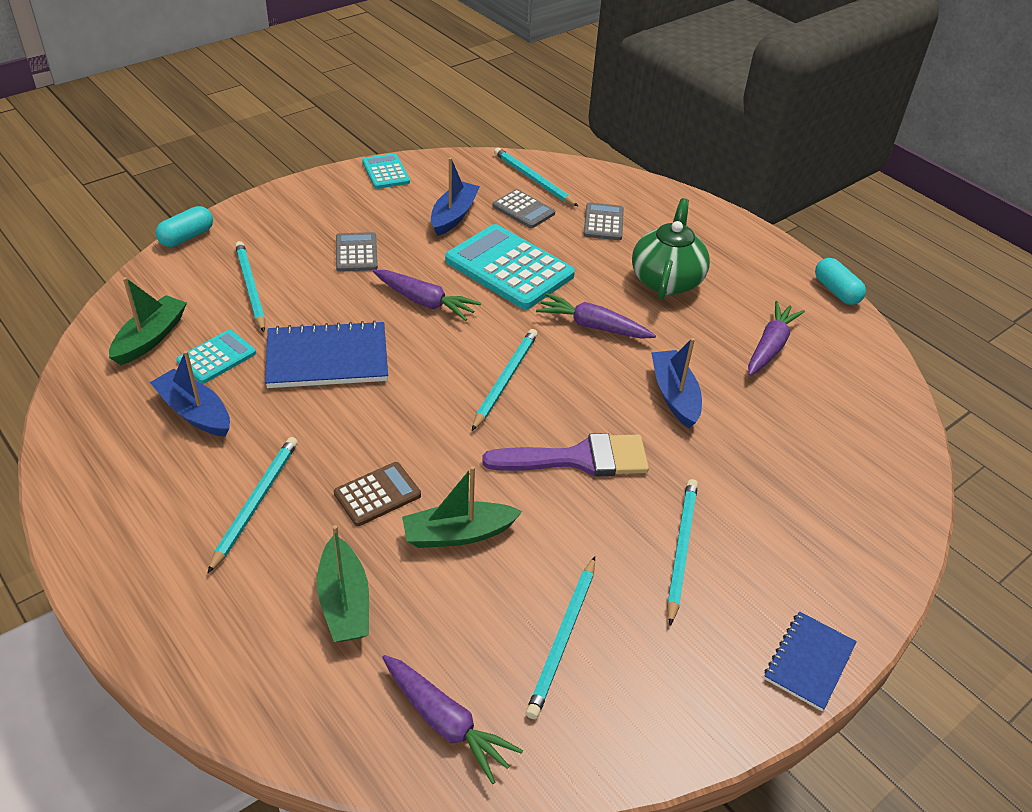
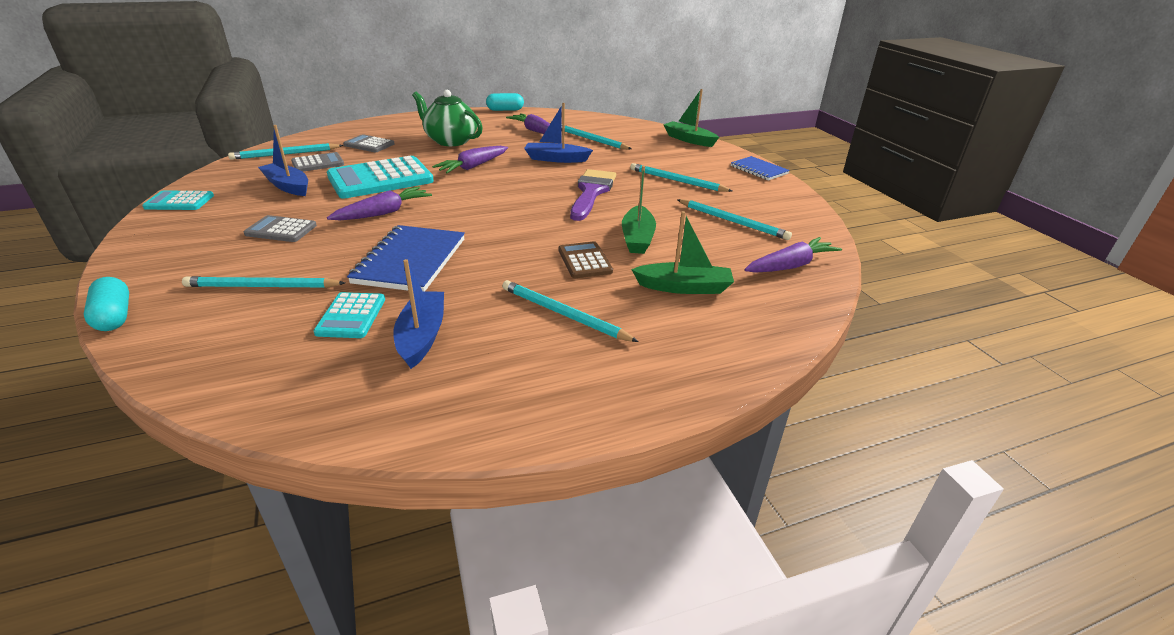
camera: 70 degrees left, 10 degrees down
(150, 338) = (273, 355): green boat -> green boat (689, 140)
(194, 412) = (422, 336): blue boat -> blue boat turned 120 degrees clockwise
(216, 357) = (351, 316): turquoise calculator -> turquoise calculator turned 150 degrees counterclockwise
(505, 380) = (500, 200): turquoise pencil -> turquoise pencil (591, 140)

